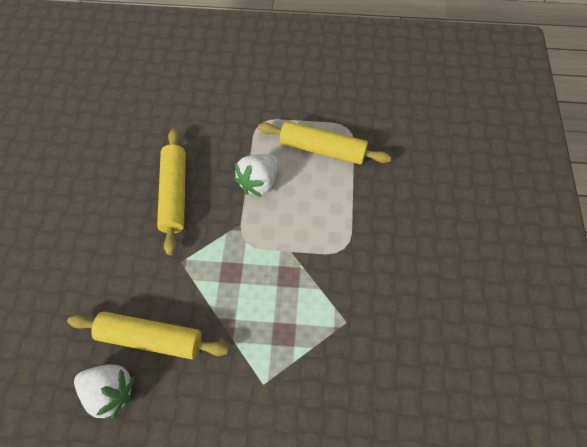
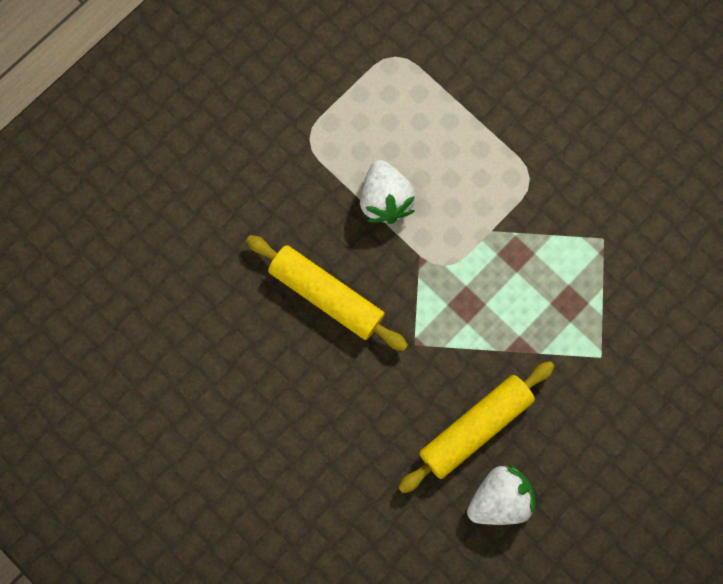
camera: 50 degrees left, 15 degrees up
(322, 149) = (399, 104): yellow rolling pin -> none

